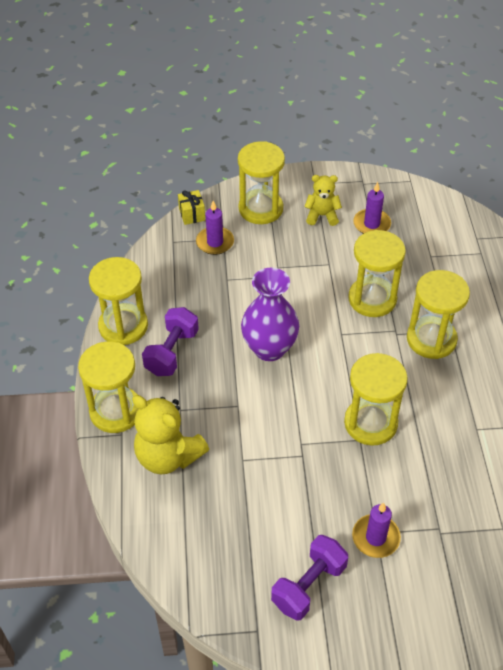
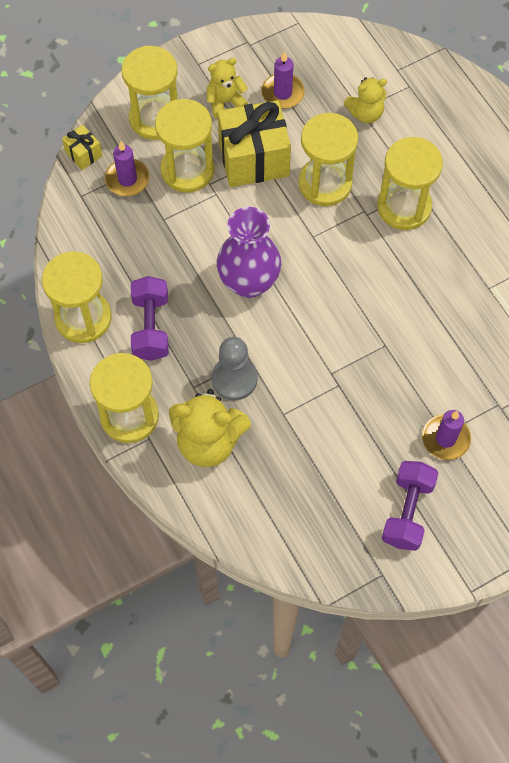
camera: 25 degrees left, 15 degrees up
(216, 416) = (234, 379): none -> grey pawn
(323, 262) = (254, 159): none -> yellow gift
(370, 423) = (387, 323): yellow hourglass -> yellow hourglass (187, 170)
(433, 260) = (365, 113): none -> yellow teddy bear

